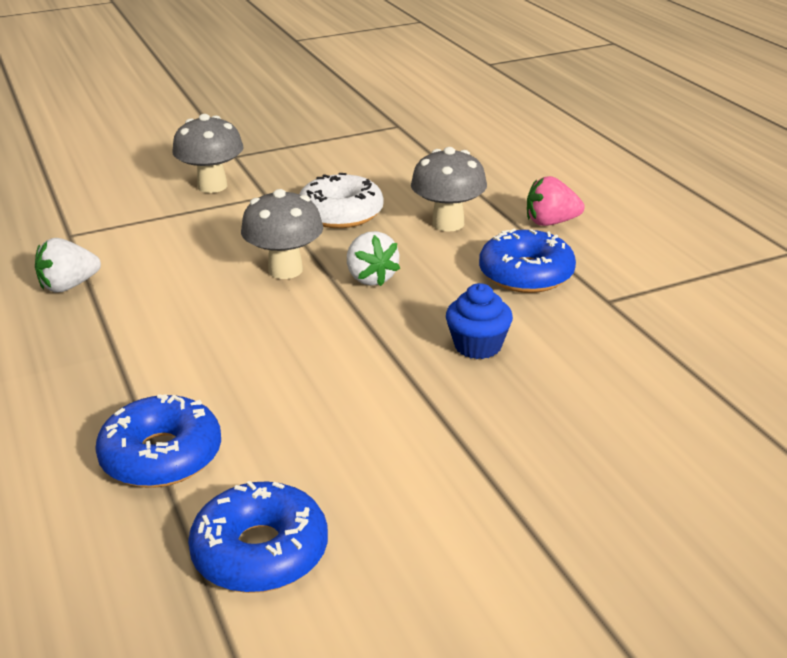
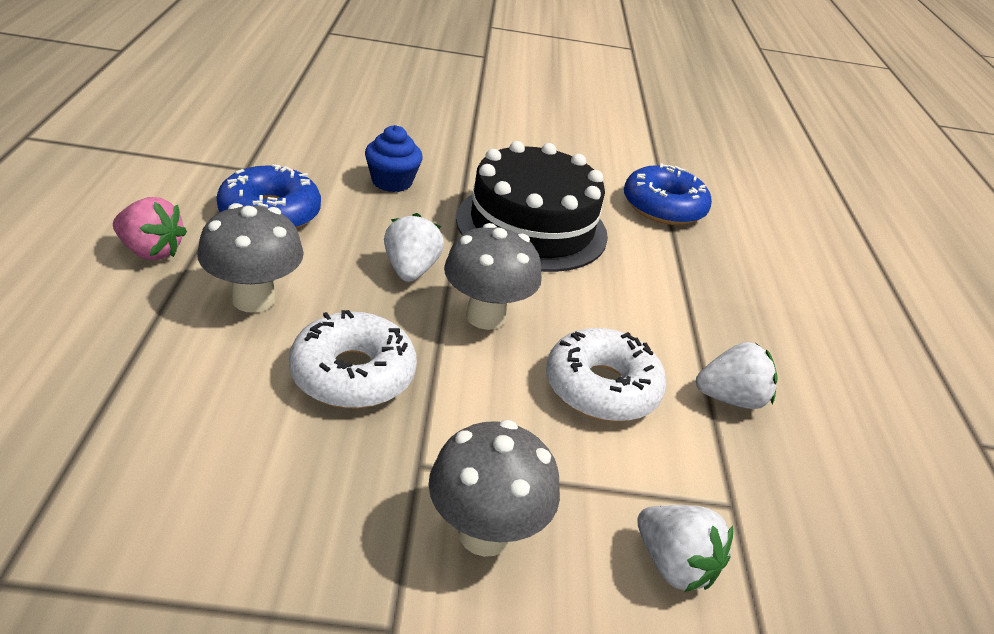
camera: 160 degrees left, 5 degrees up
(105, 204) = (674, 565): none -> white strawberry
(173, 259) = (601, 388): none -> white donut
(260, 552) = (621, 147): blue donut -> none
(302, 359) = (531, 226): none -> black cake

